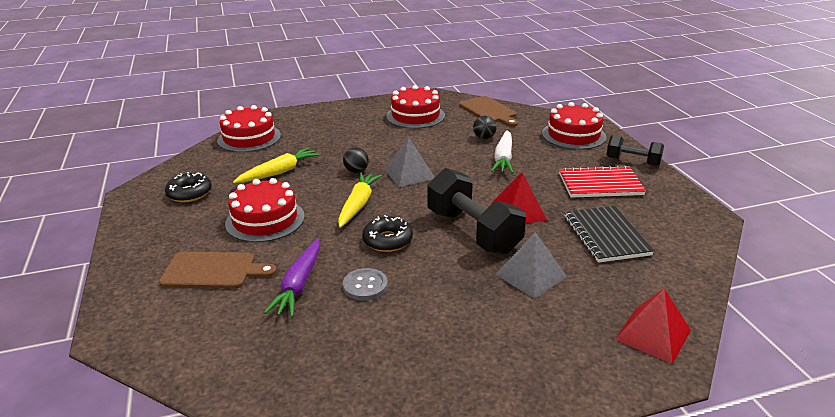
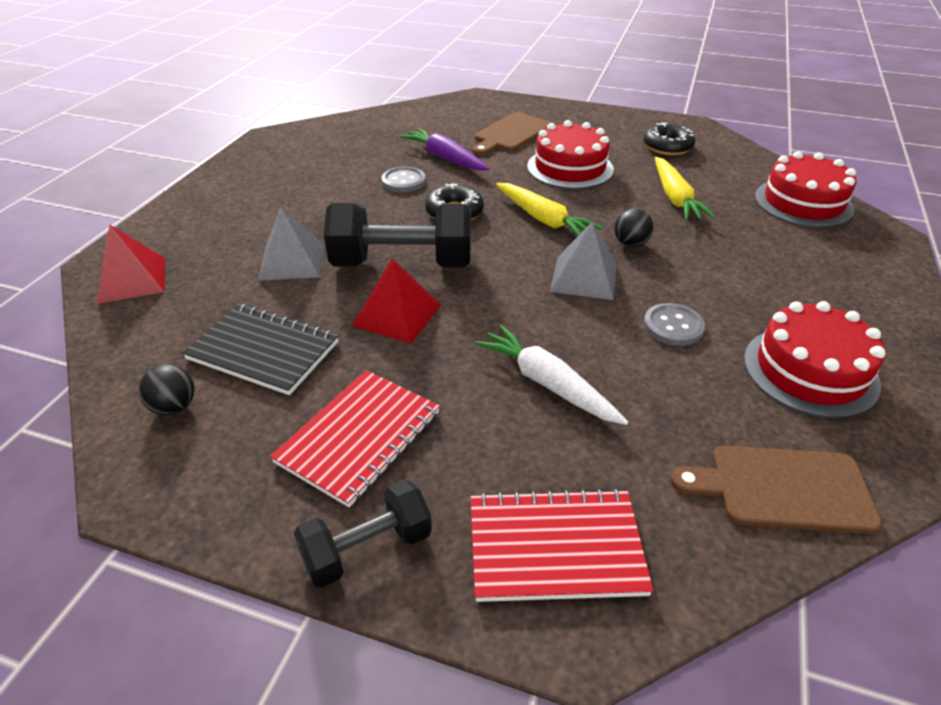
camera: 125 degrees right, 10 degrees up
(422, 144) = (673, 326): none -> grey button
(484, 138) = (646, 405): black ball -> black ball (174, 407)
(573, 135) = (555, 547): red cake -> red notebook

